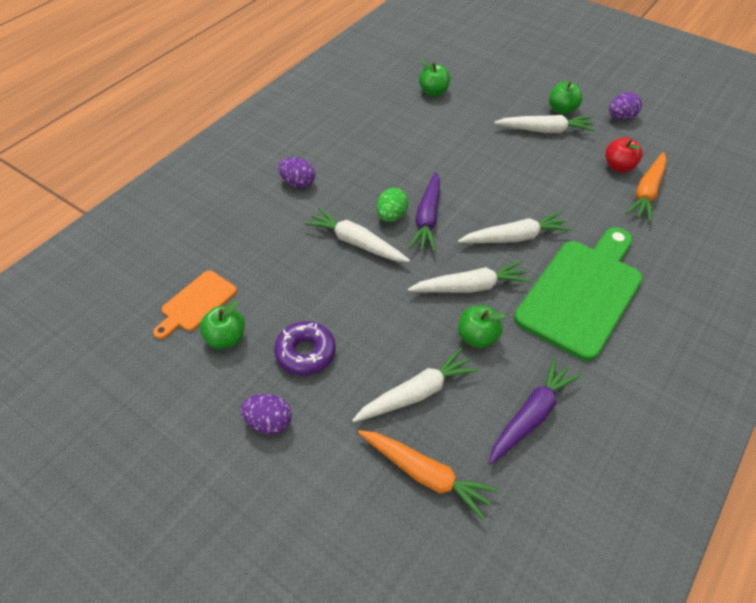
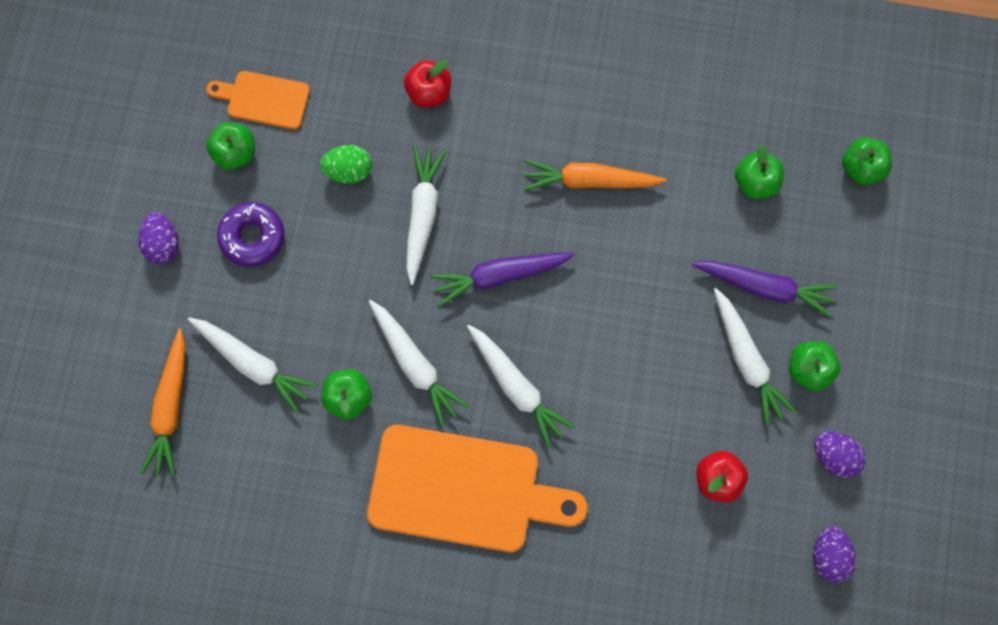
camera: 65 degrees right, 25 degrees up
(267, 208) = (429, 92): none -> red apple
(298, 183) = (486, 103): purple egg -> purple egg (828, 555)
(391, 216) = (484, 234): green egg -> green egg (349, 171)
(450, 55) = (861, 168): none -> green apple
(531, 415) = (275, 483): purple carrot -> purple carrot (764, 287)
(582, 293) = (464, 489): green cutting board -> orange cutting board
(646, 192) = (681, 526): orange carrot -> orange carrot (589, 180)

